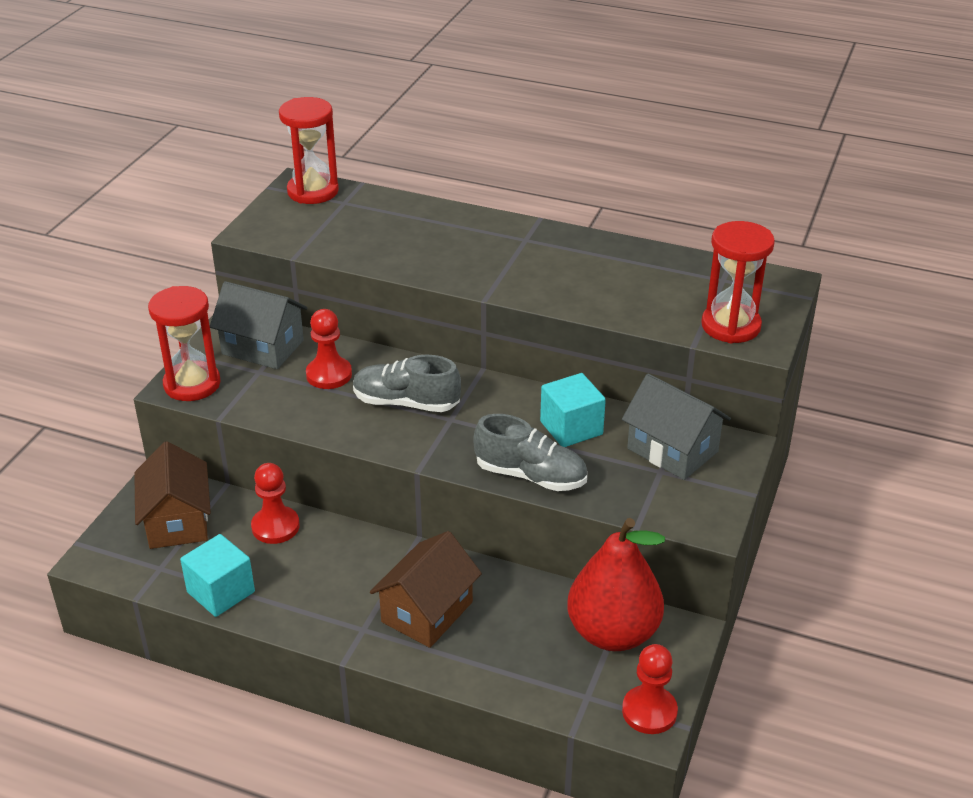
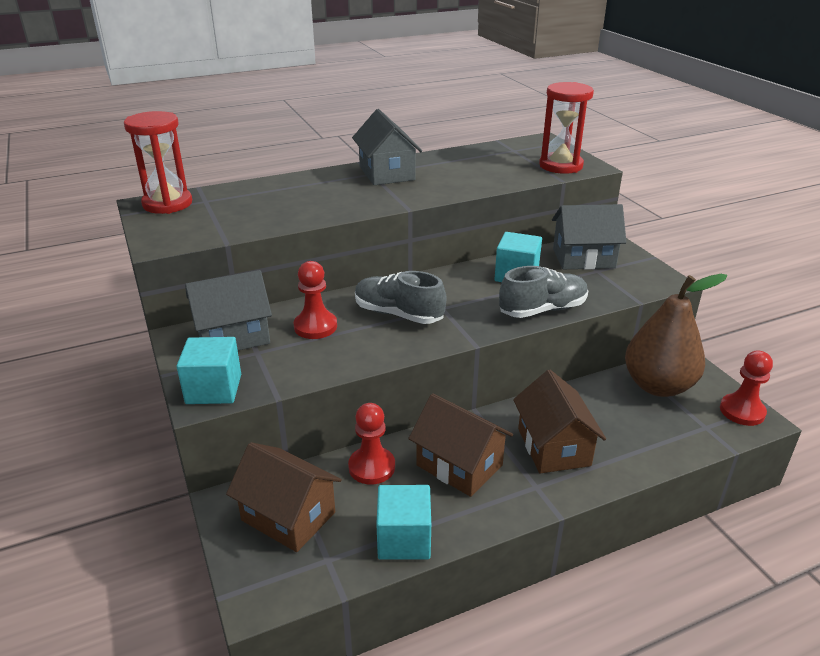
camera: 45 degrees left, 5 degrees down
(192, 384) = (214, 389): red hourglass -> turquoise cube
(335, 571) = (459, 465): none -> brown house
(406, 403) = (398, 314): grey shoe -> grey shoe turned 60 degrees clockwise
(539, 246) = (386, 173): none -> grey house
(613, 633) = (658, 386): red pear -> brown pear

